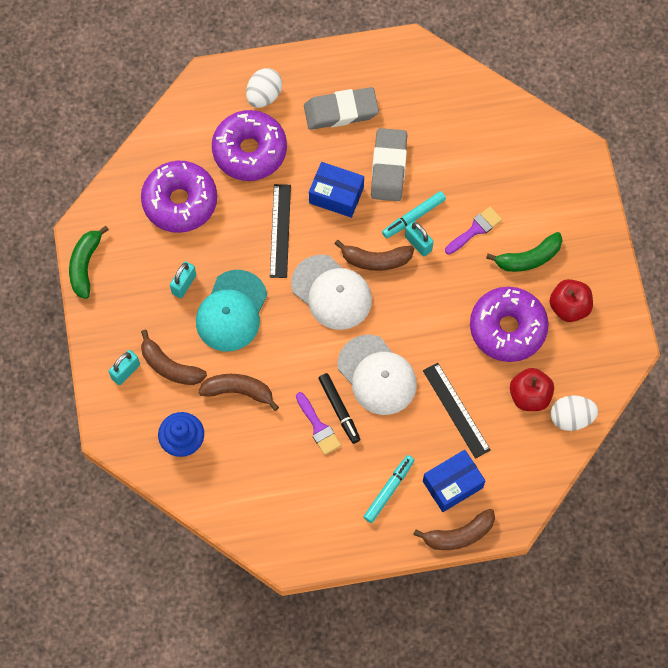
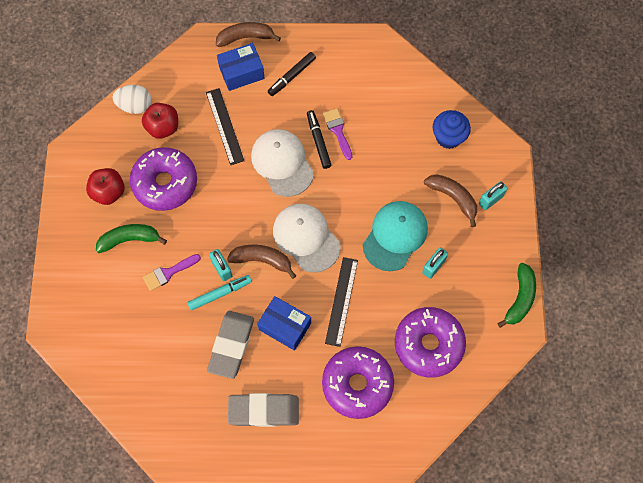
camera: 170 degrees left, 0 degrees up
(238, 391) = (398, 169): brown banana -> none
(264, 96) = (334, 441): white egg -> none
(388, 490) = (292, 76): turquoise marker -> black marker

